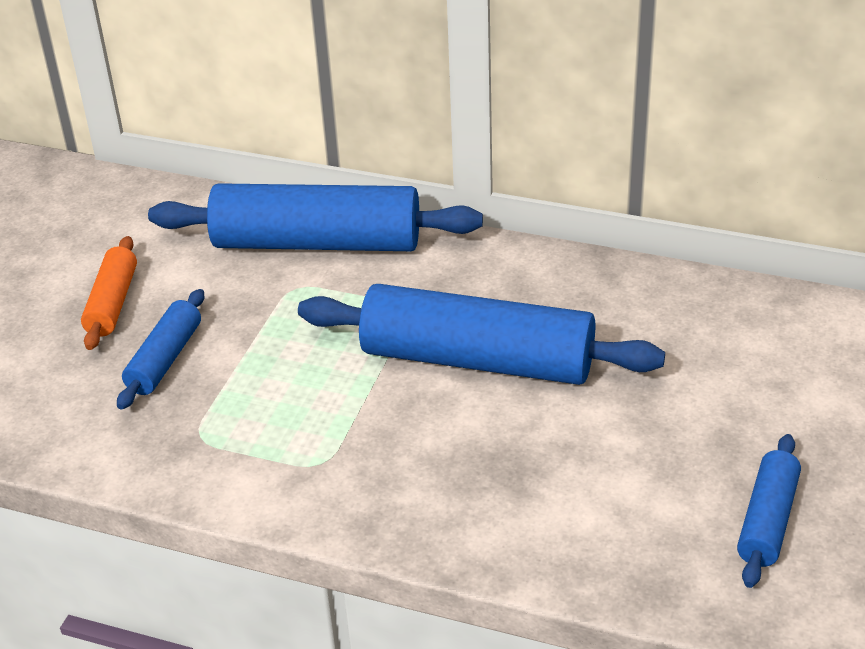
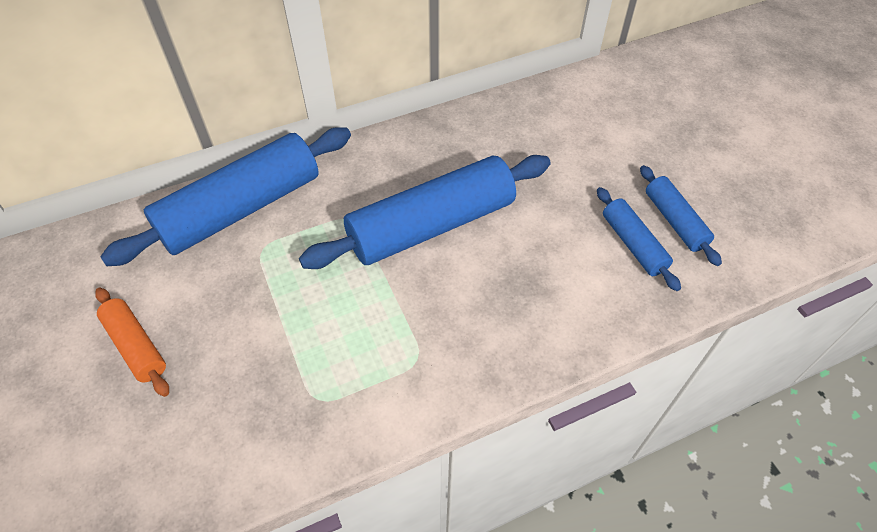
camera: 45 degrees left, 15 degrees up
(165, 359) = (228, 361): blue rolling pin -> blue rolling pin (633, 244)

